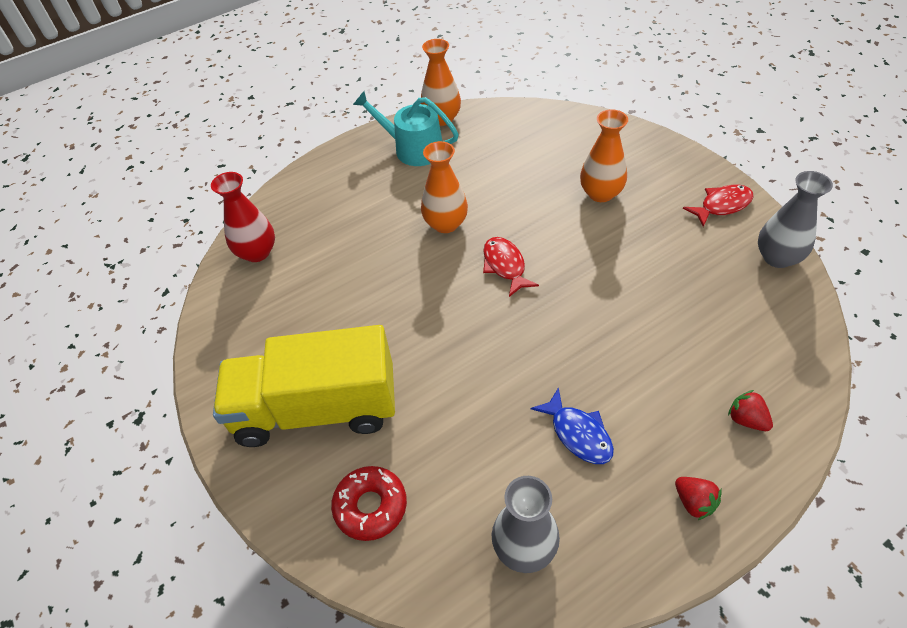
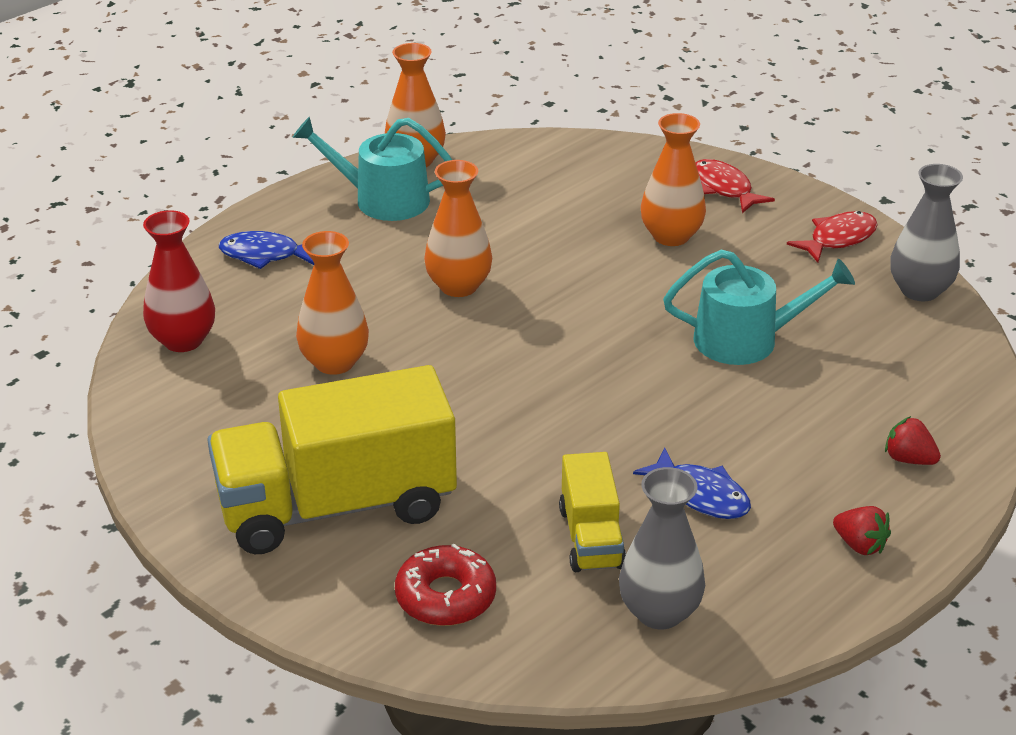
camera: 15 degrees left, 15 degrees down
(327, 187) = (265, 255): none -> blue fish
(348, 281) = (334, 362): none -> orange vase
(488, 464) = (591, 537): none -> yellow truck
(505, 266) = (557, 327): red fish -> red fish (724, 188)
(638, 290) = (746, 340): none -> turquoise watering can

